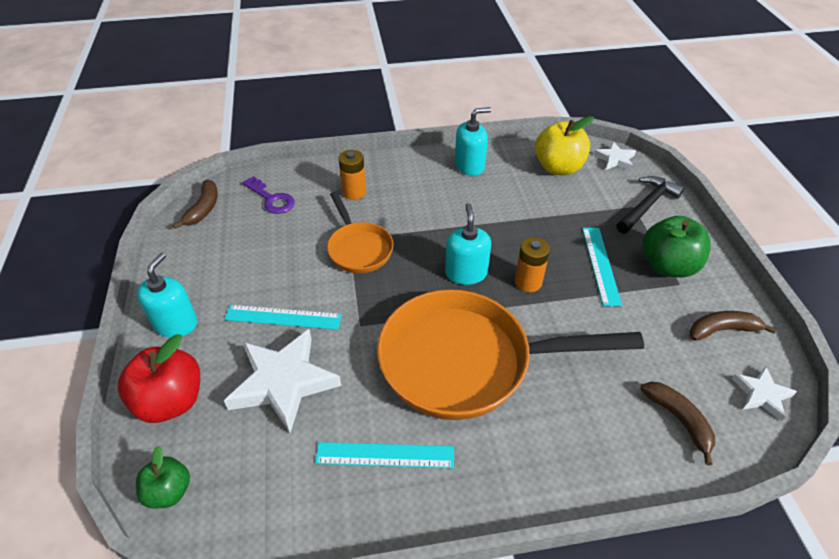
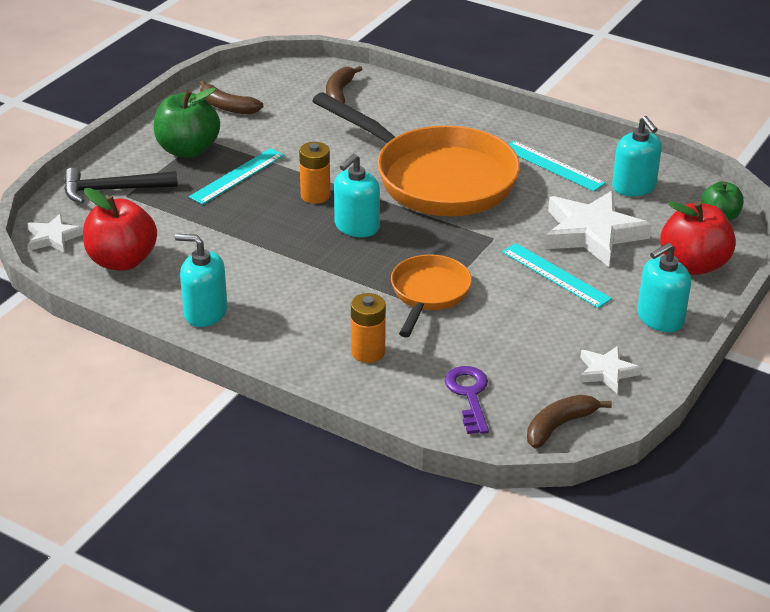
camera: 140 degrees left, 10 degrees down
(283, 479) = (634, 187): none -> turquoise soap dispenser
(558, 168) = (122, 261): yellow apple -> red apple
(761, 395) = (267, 77): white star -> white star (606, 372)

